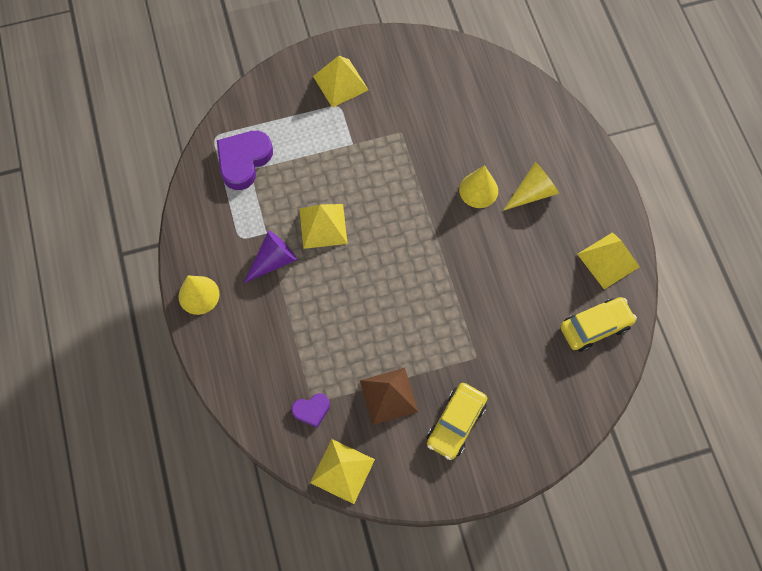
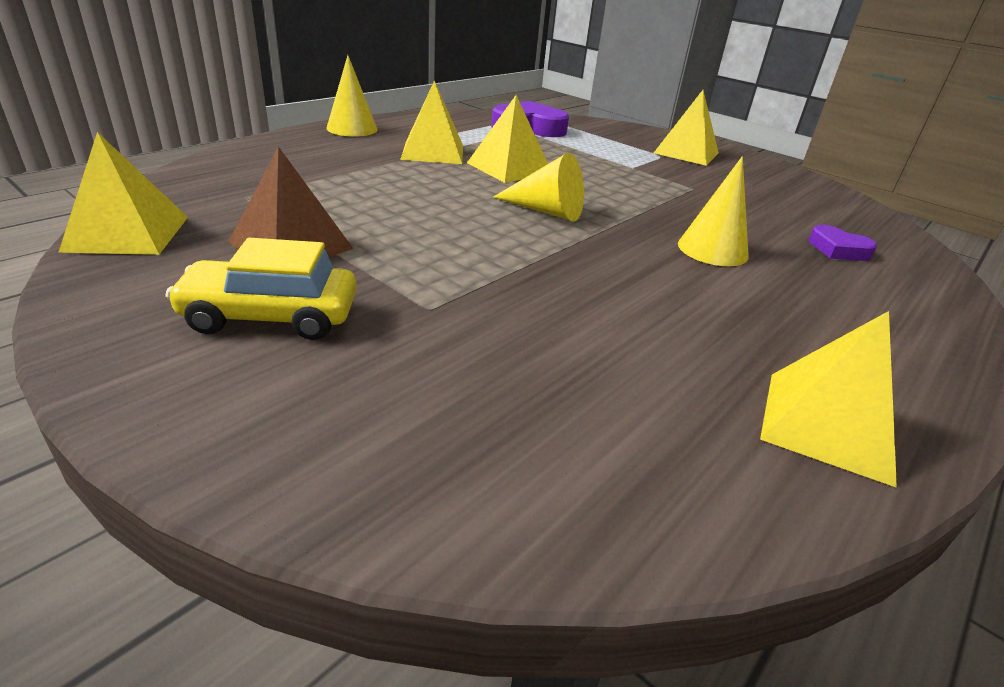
camera: 55 degrees right, 35 degrees down
(273, 260) = (433, 152): purple cone -> yellow pyramid
(311, 410) = (232, 198): purple heart -> purple heart (837, 249)
(533, 192) = (791, 295): yellow cone -> yellow cone (546, 211)
(595, 327) = (659, 453): yellow car -> none

